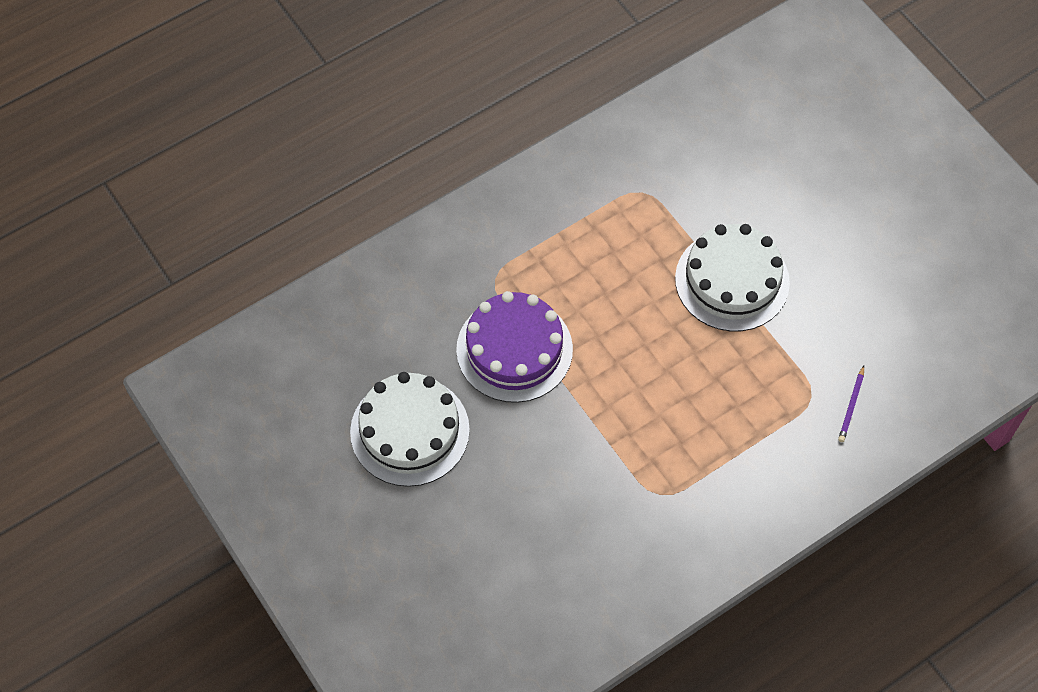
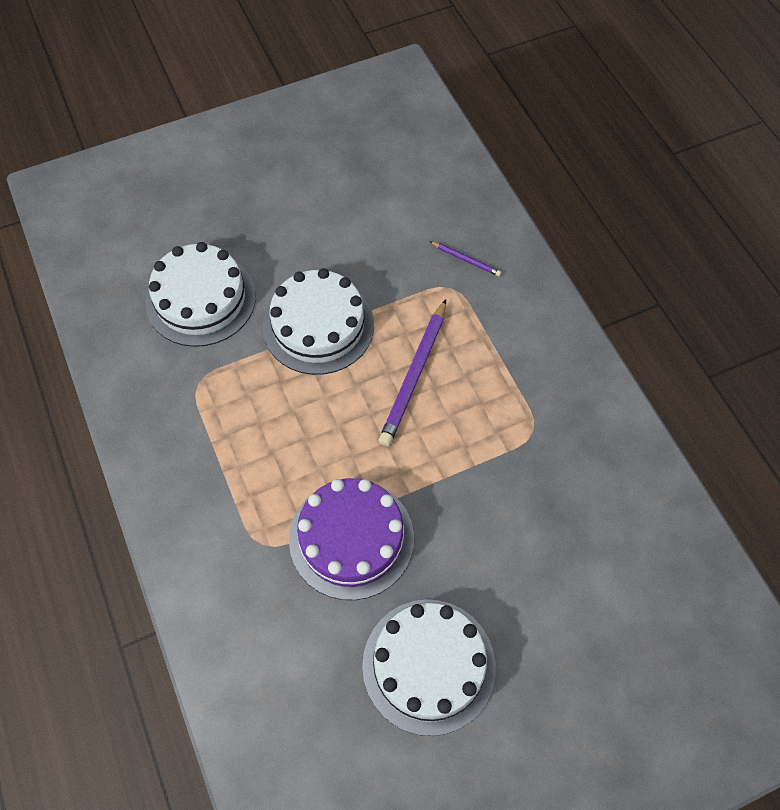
camera: 80 degrees left, 0 degrees up
(697, 376) = (414, 375): none -> purple pencil
(735, 172) = (200, 299): none -> white cake

